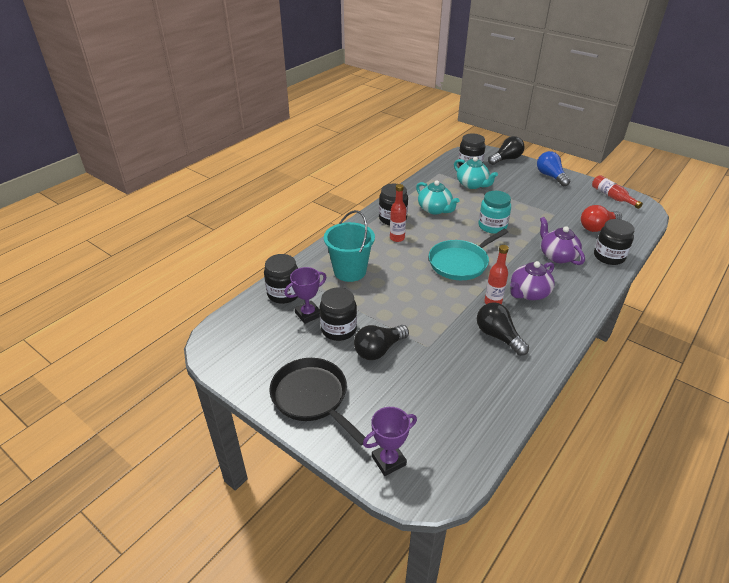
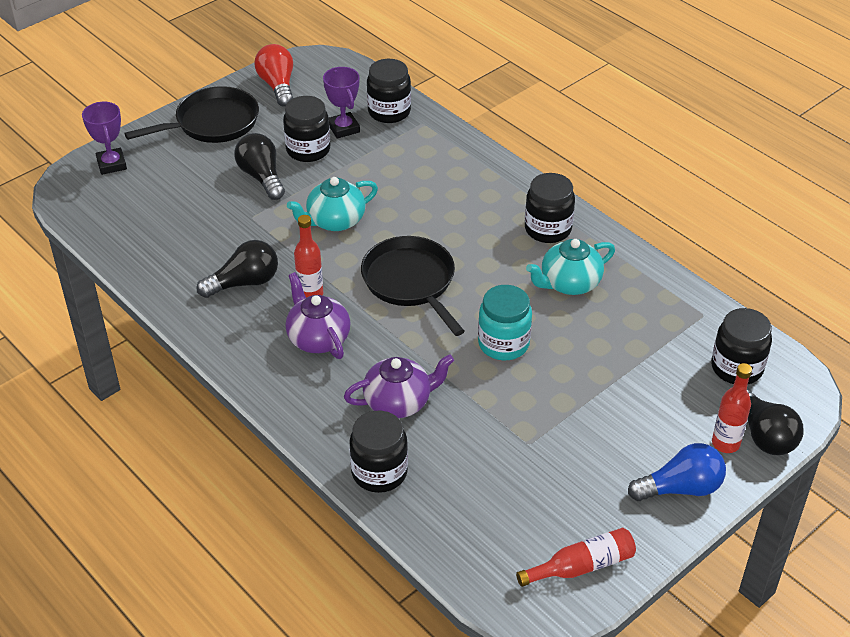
camera: 100 degrees right, 5 degrees up
(350, 271) = (420, 170): turquoise bucket -> none
(397, 238) = (491, 226): red bottle -> red bottle (725, 443)
(460, 262) = (411, 282): turquoise pan -> black pan
(472, 185) = (653, 352): turquoise teapot -> turquoise teapot (335, 221)
(597, 227) = (472, 492): red light bulb -> red light bulb (278, 86)

